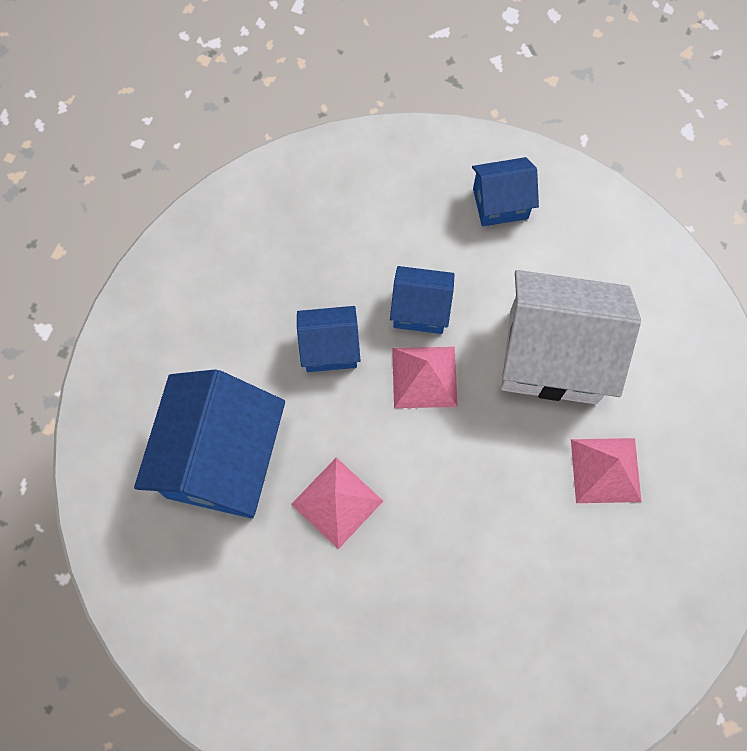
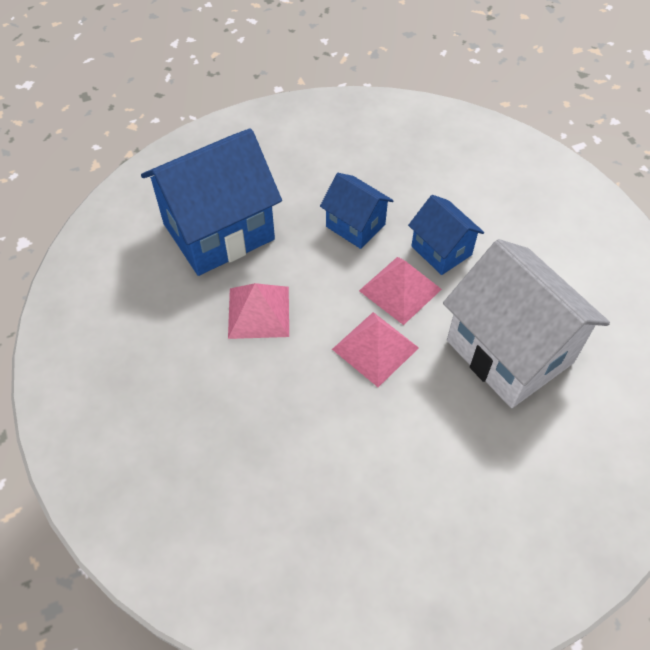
camera: 45 degrees right, 15 degrees down
(500, 203) = (570, 233): blue house -> none
(606, 470) = (471, 457): pink pyramid -> pink pyramid (375, 348)

